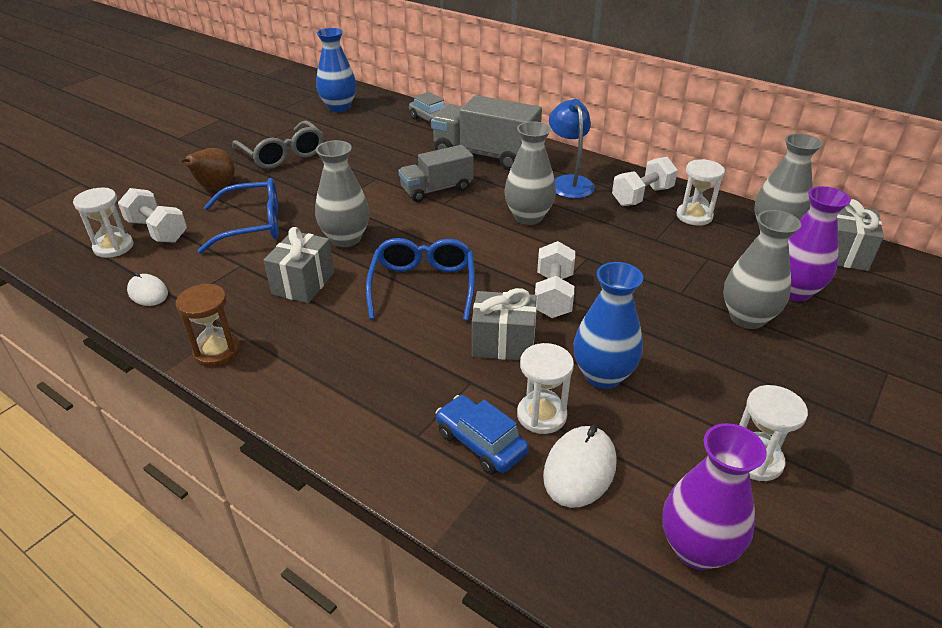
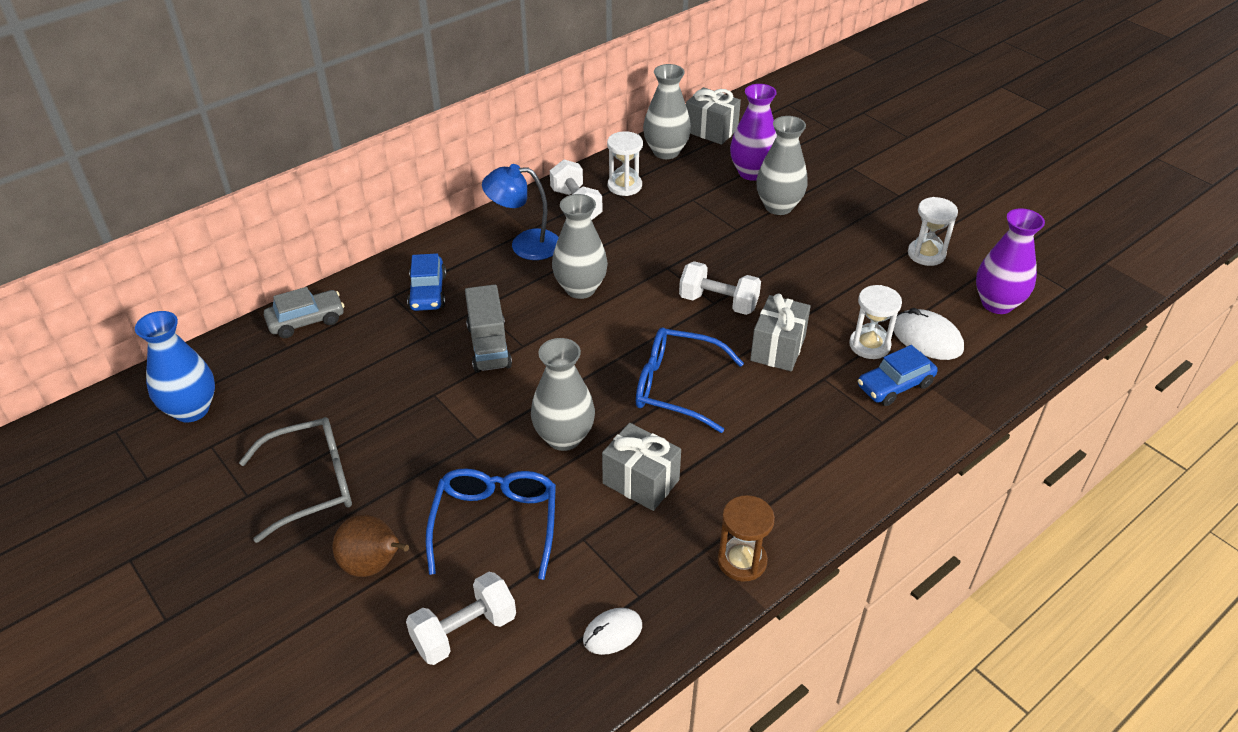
camera: 75 degrees left, 5 degrees up
(113, 247) = (486, 683): white hourglass -> none
(485, 155) = (428, 292): grey truck -> blue car
(602, 375) = (830, 301): blue vase -> none

